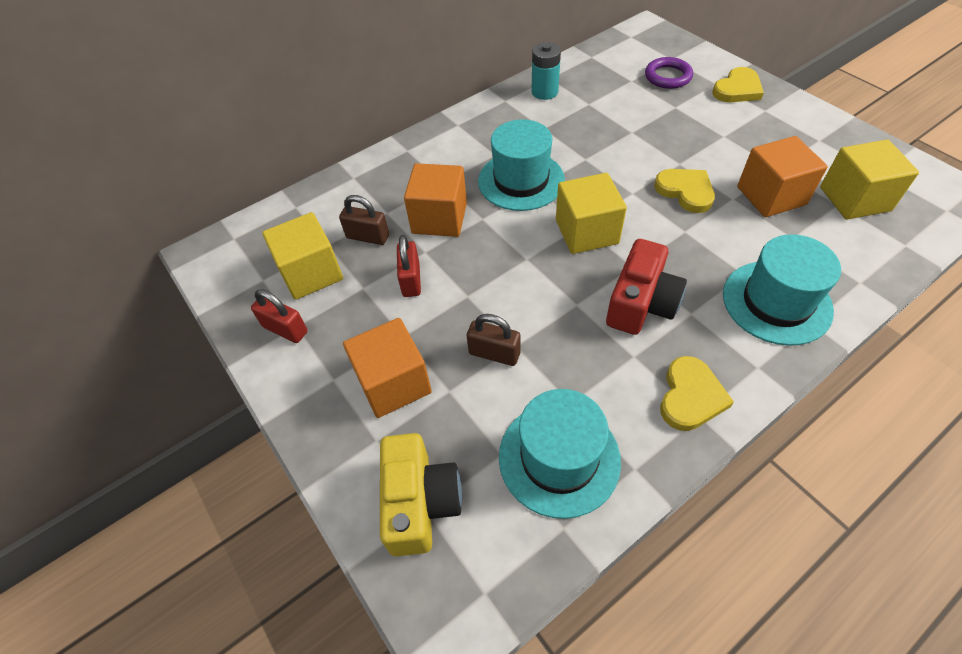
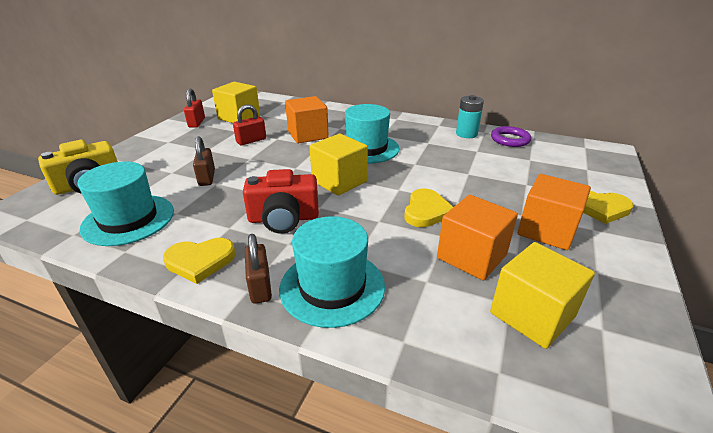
camera: 55 degrees right, 20 degrees down
(368, 237) = (276, 122): brown padlock -> brown padlock (260, 286)
(393, 383) = (171, 156): orange cube -> orange cube (546, 230)
(667, 76) = (560, 172): purple ring -> purple ring (510, 139)

